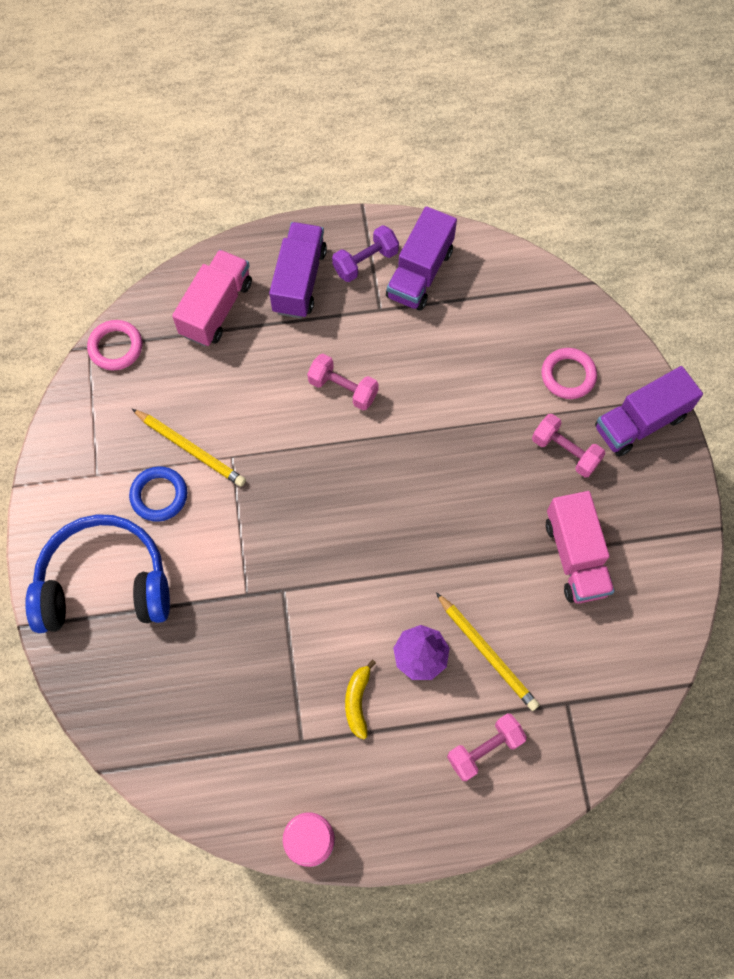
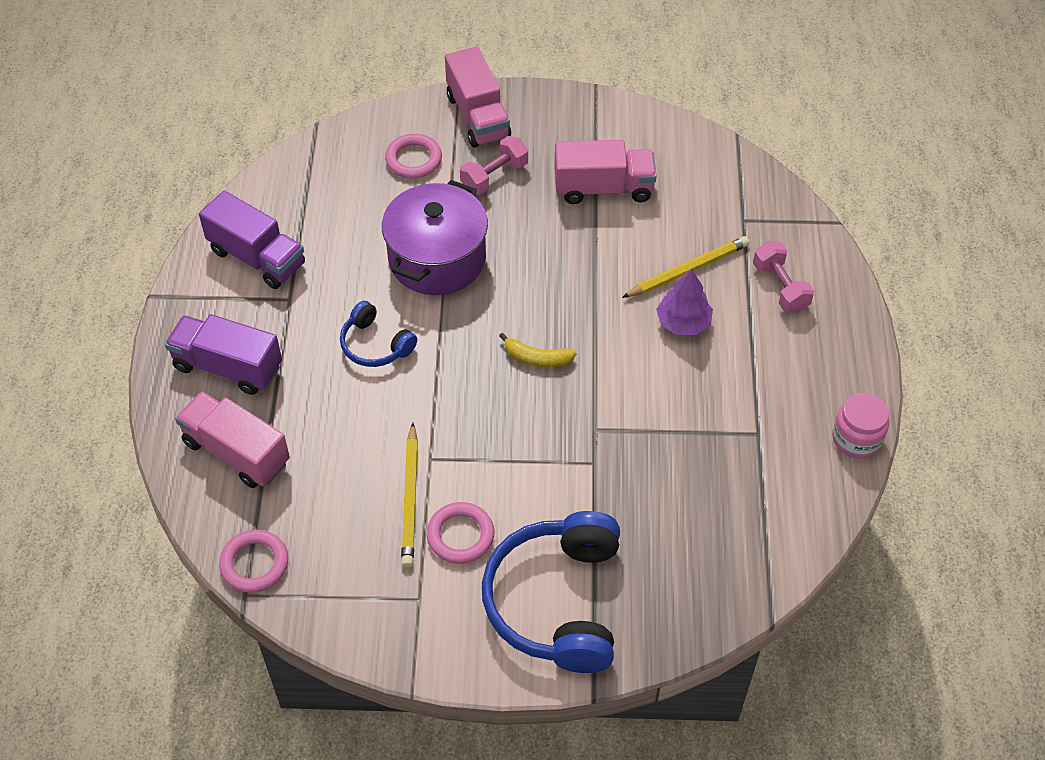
camera: 80 degrees left, 15 degrees down
(159, 495) = (460, 535): blue ring -> pink ring
(190, 449) = (410, 498): yellow pencil -> yellow pencil turned 135 degrees clockwise
(343, 388) = (375, 345): pink dumbbell -> blue headphones
(357, 701) = (723, 380): yellow banana -> yellow banana (537, 358)
(365, 262) = (225, 303): purple dumbbell -> none
(451, 420) = (437, 258): none -> purple pot
(640, 422) = (478, 117): purple truck -> pink truck

